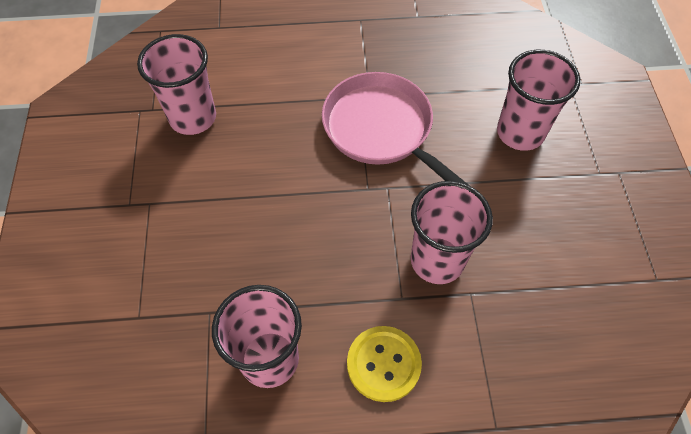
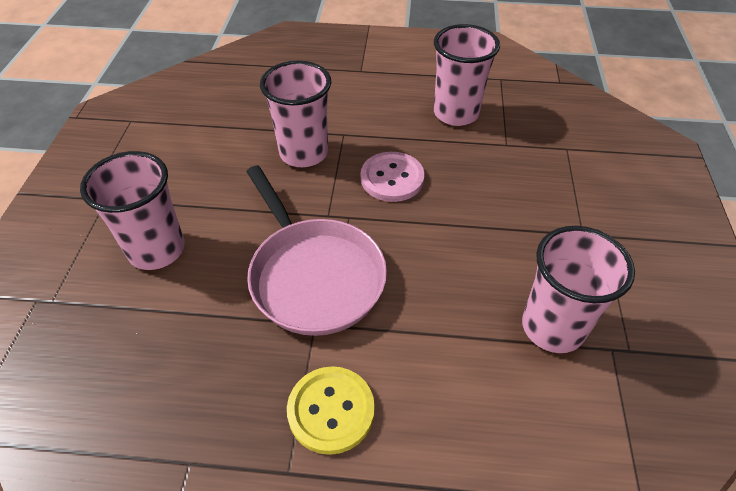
camera: 170 degrees left, 10 degrees down
(334, 240) = (392, 178): none -> pink button
(383, 364) = (370, 101): yellow button -> yellow button (331, 410)

